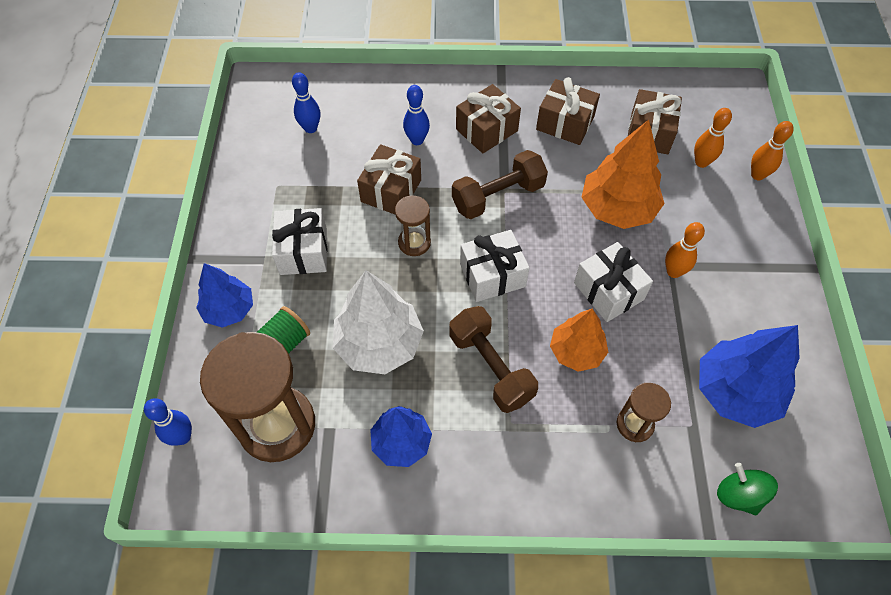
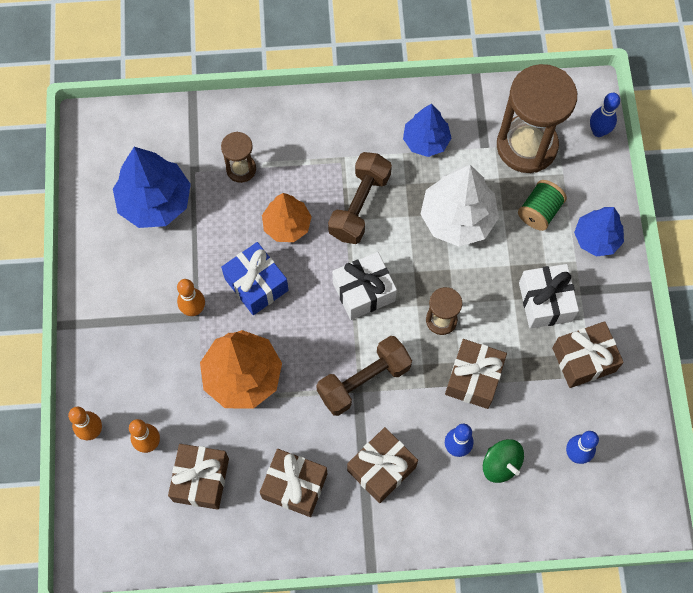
camera: 175 degrees right, 10 degrees up
(280, 198) = (583, 359): none -> brown gift
(490, 367) = (359, 205): brown dumbbell -> brown dumbbell turned 60 degrees clockwise
(608, 291) = (256, 284): white gift -> blue gift
(739, 495) = (166, 124): green spinning top -> green spinning top (501, 464)

